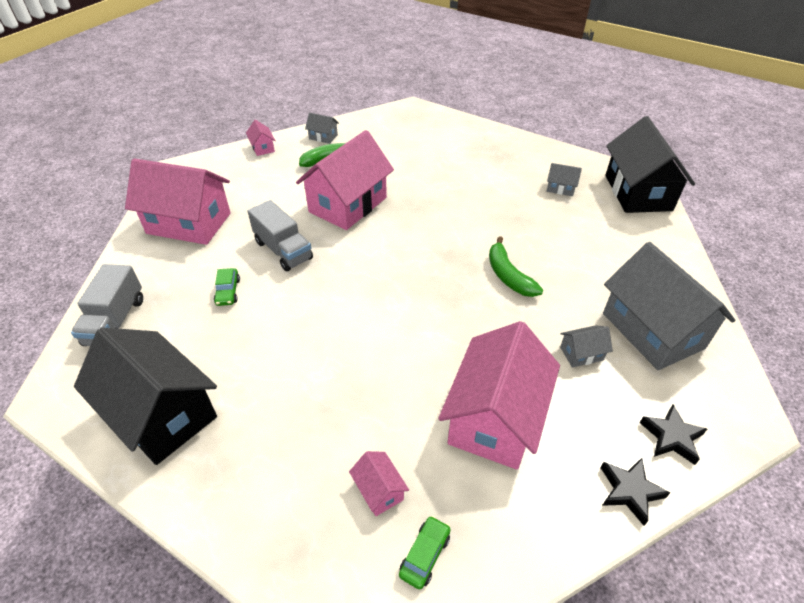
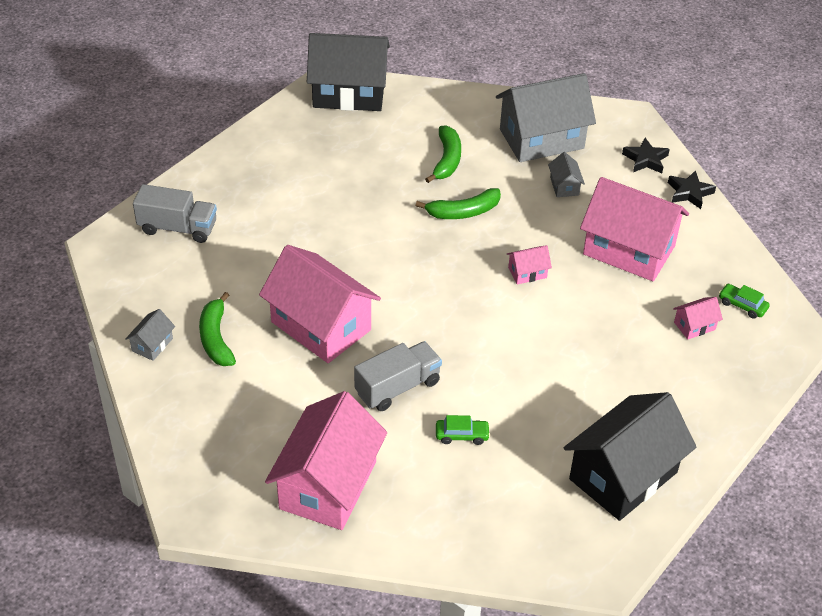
camera: 85 degrees left, 0 degrees up
(115, 321) = (499, 535): grey truck -> grey truck (178, 228)
(262, 148) = (161, 413): pink house -> pink house (527, 273)
(560, 188) = (328, 146): grey house -> none
(578, 259) = (447, 160): none -> green banana

